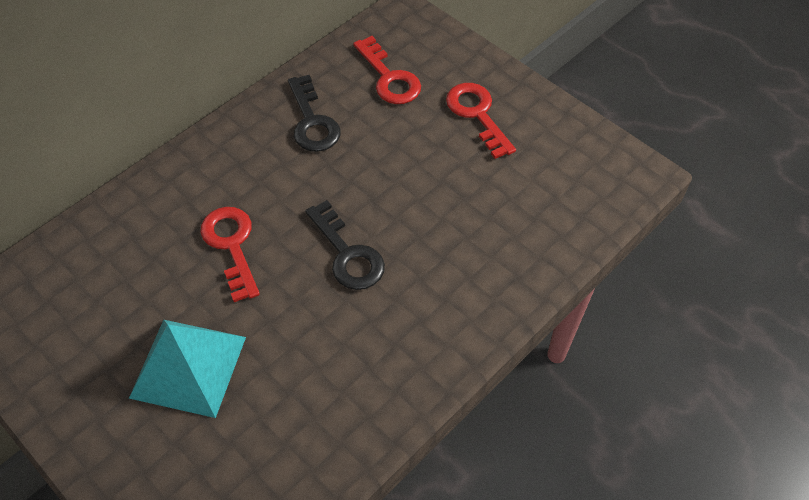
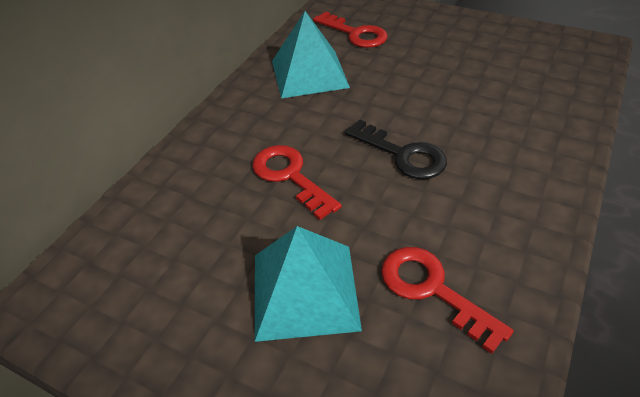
camera: 15 degrees left, 10 degrees down
(312, 121) = (309, 73): black key -> turquoise pyramid
(477, 114) = (442, 39): red key -> red key (432, 289)

